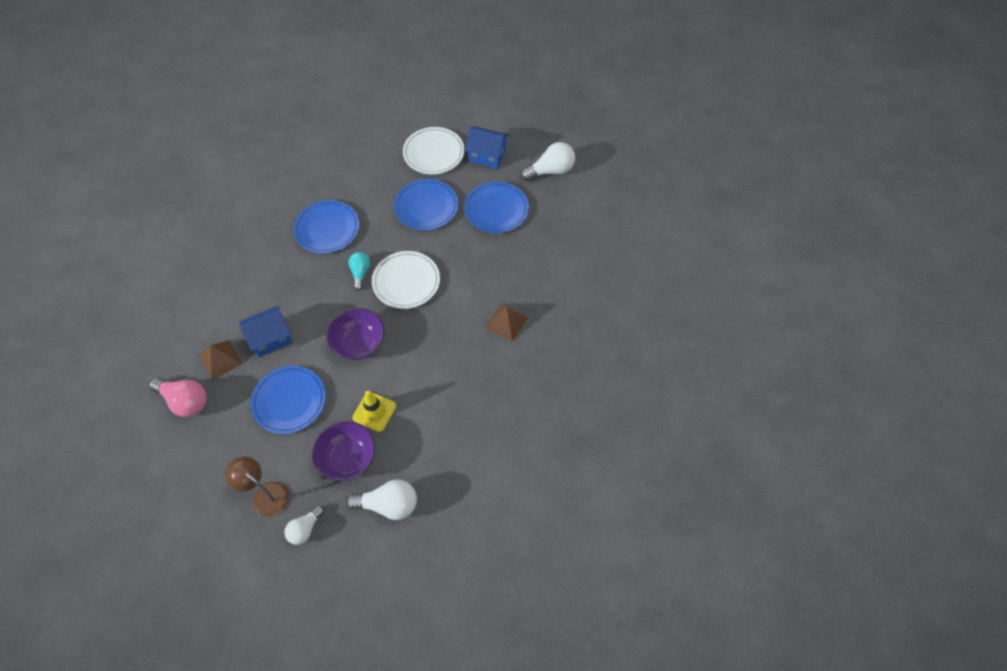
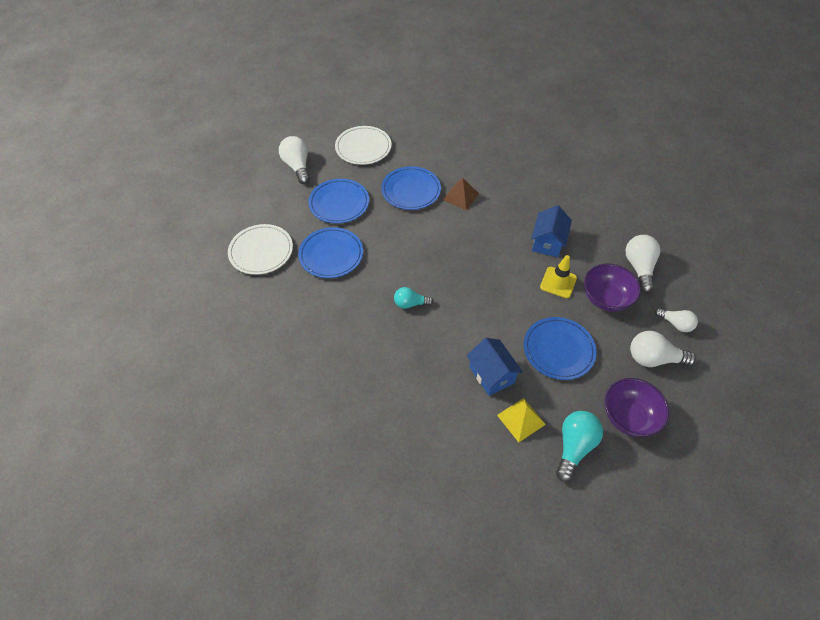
camera: 90 degrees left, 5 degrees down
(185, 401) = (574, 447): pink light bulb -> turquoise light bulb
(220, 359) = (521, 419): brown pyramid -> yellow pyramid
(265, 494) = (653, 358): brown lamp -> white light bulb
(327, 229) = (353, 337): blue plate -> blue plate (411, 190)
(359, 344) = (491, 299): purple bowl -> purple bowl (628, 416)
(406, 282) = (420, 266): white plate -> white plate (363, 147)
(487, 156) = (272, 210): blue house -> blue house (547, 242)

